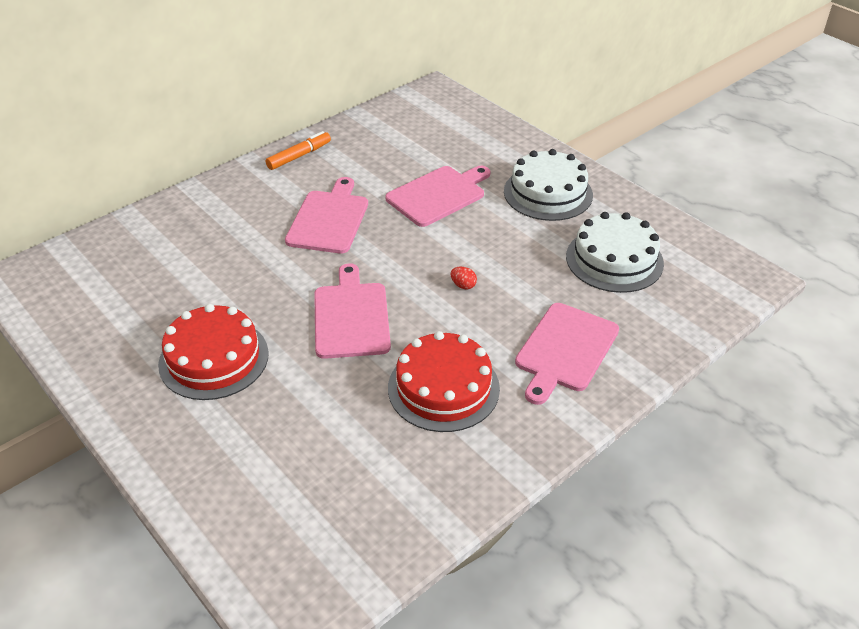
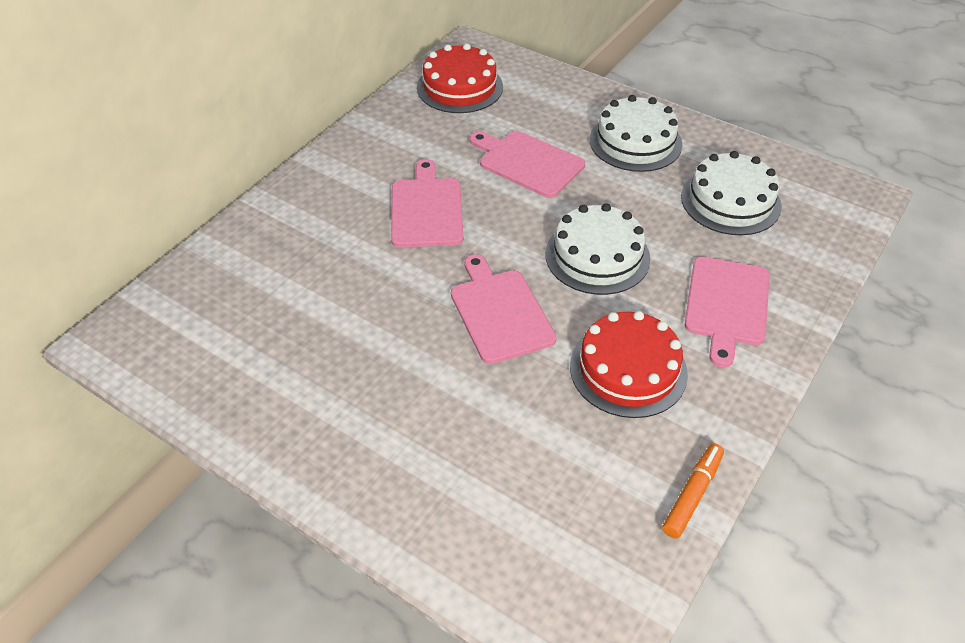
camera: 15 degrees left, 5 degrees up
(214, 358) = (376, 388): red cake -> red cake (460, 87)
(299, 156) = (361, 144): orange marker -> orange marker (692, 494)
(438, 195) = (528, 162): pink cutting board -> pink cutting board turned 90 degrees counterclockwise
(463, 285) = (597, 256): red egg -> white cake

